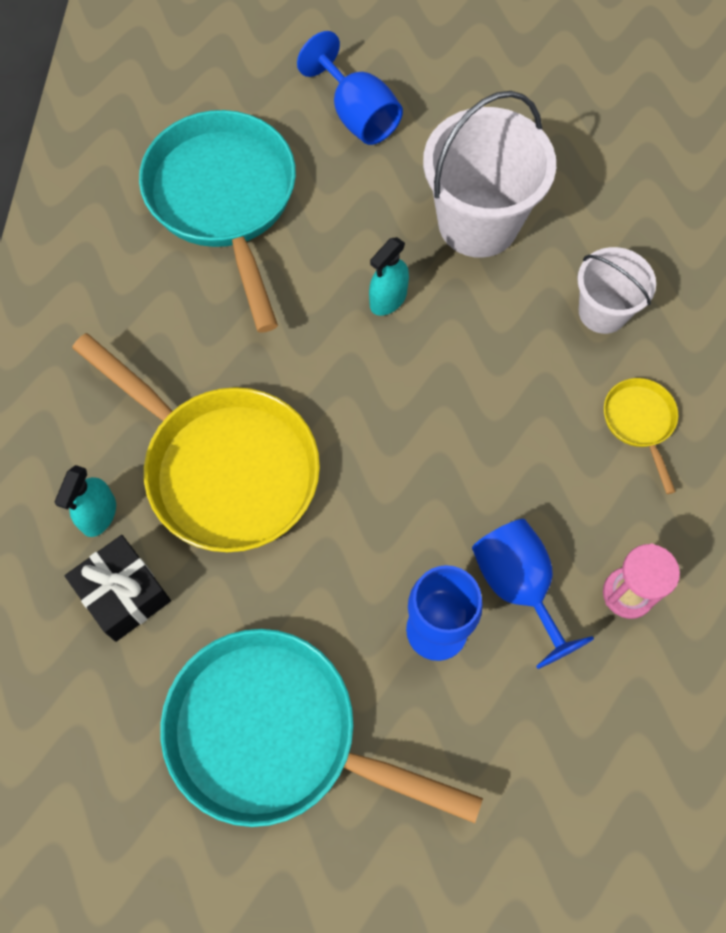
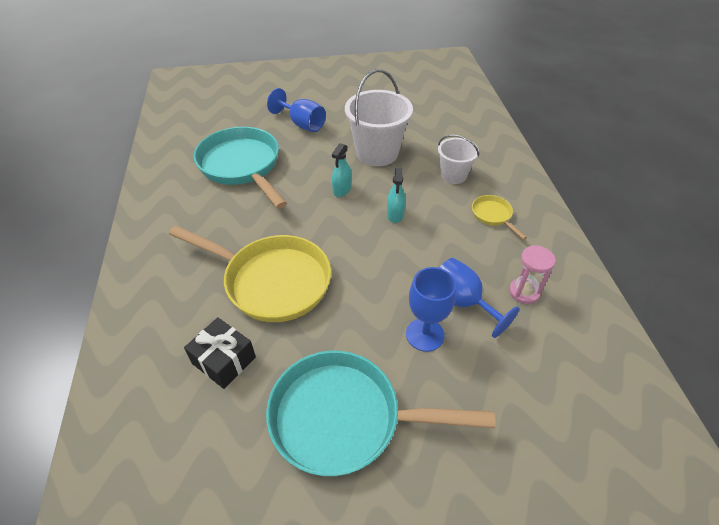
camera: 15 degrees left, 20 degrees down
(98, 514) = (199, 321): turquoise spray bottle -> turquoise spray bottle (395, 214)

